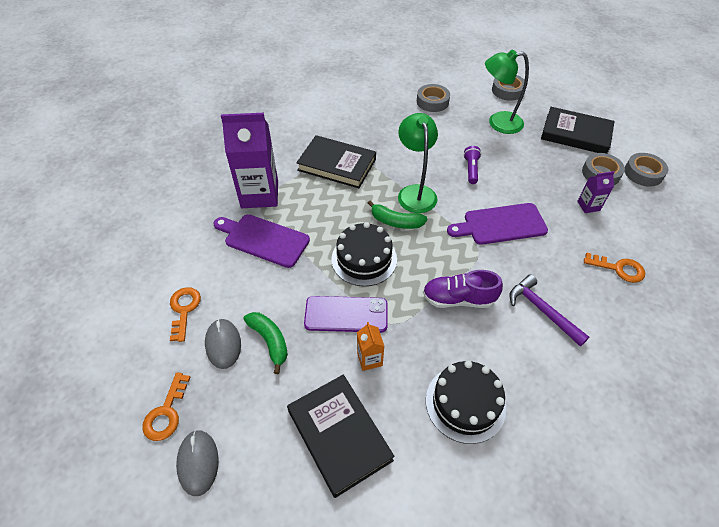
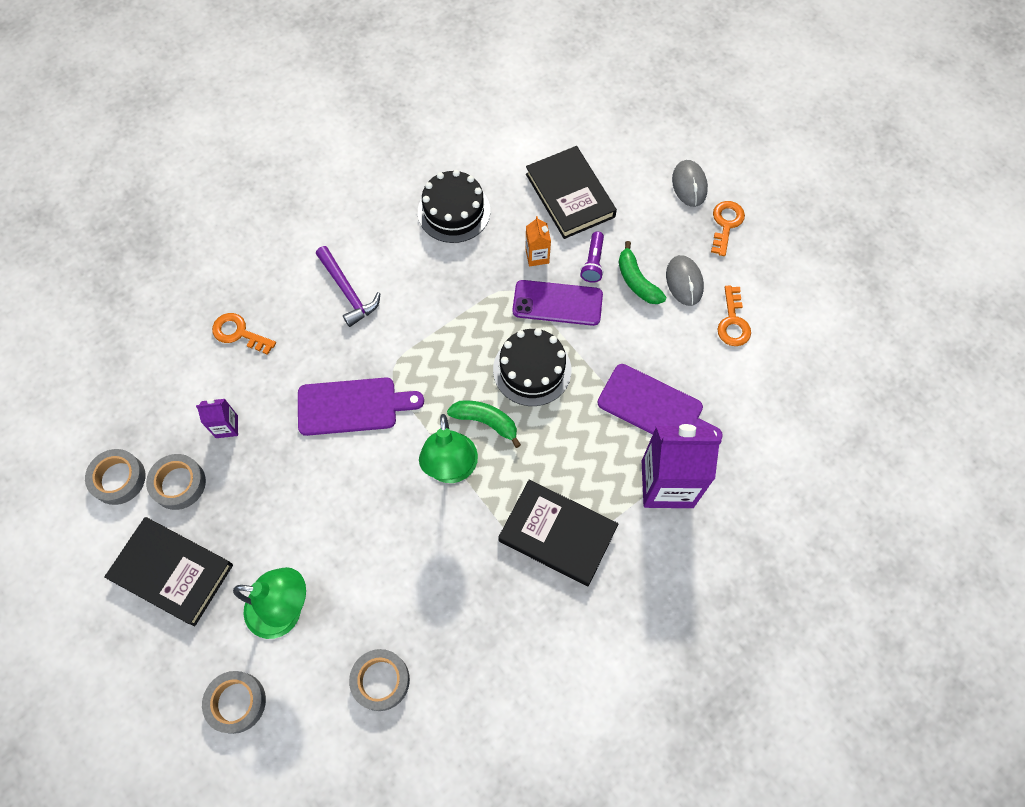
camera: 175 degrees left, 15 degrees up
(458, 299) = (433, 311): purple shoe -> none
(471, 169) = (362, 507): purple flashlight -> purple flashlight (593, 262)

